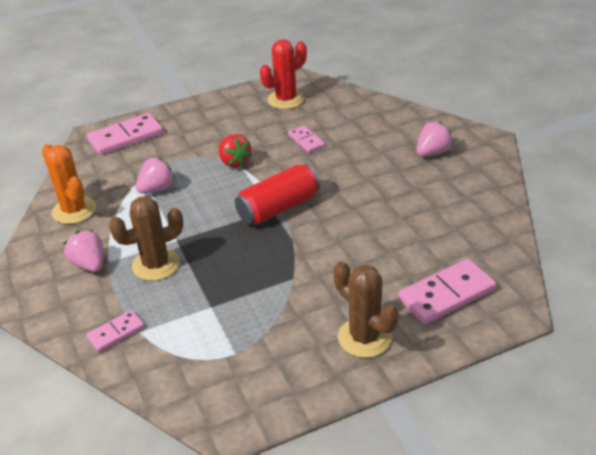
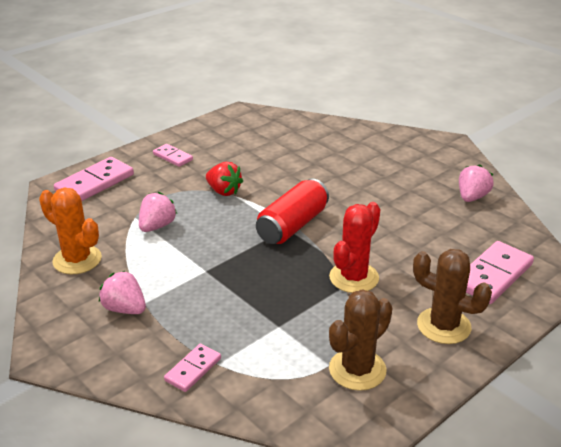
camera: 20 degrees left, 5 degrees down
(156, 264) = (198, 297): brown cactus -> brown cactus (357, 370)
(286, 99) = (242, 130): red cactus -> red cactus (354, 277)
(306, 141) = (283, 163): pink domino -> pink domino (172, 157)
(432, 152) = (406, 159): pink strawberry -> pink strawberry (472, 197)

